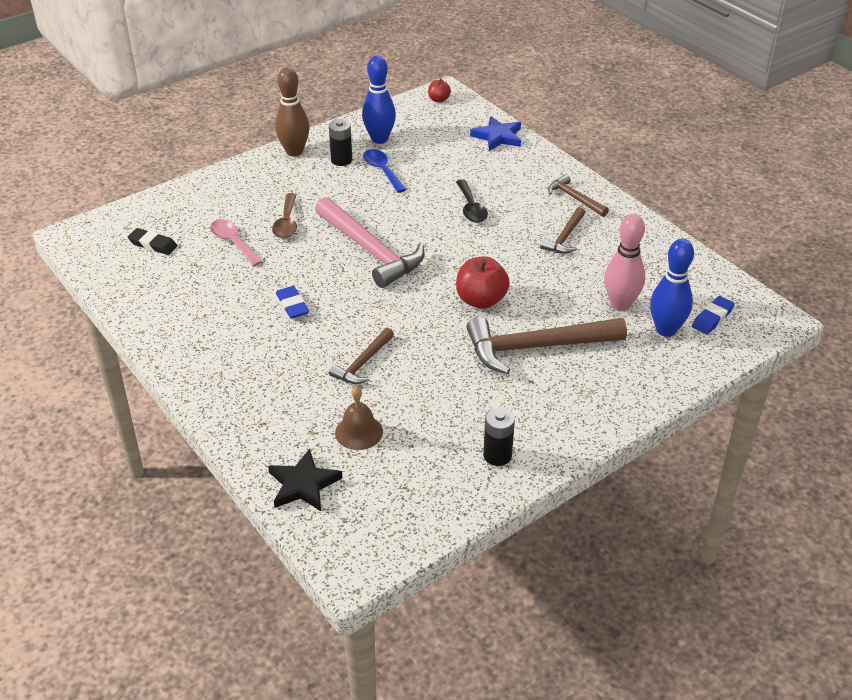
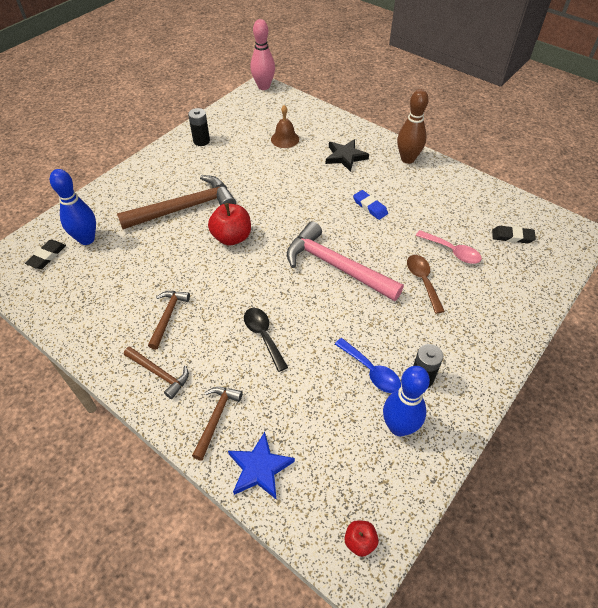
camera: 165 degrees right, 10 degrees up
(294, 151) = (479, 380): brown bowling pin -> brown bowling pin (407, 159)
(303, 484) = (302, 112): black star -> black star (345, 157)
(362, 363) = (300, 176): brown hammer -> brown hammer (216, 418)
(620, 304) = (120, 255): pink bowling pin -> pink bowling pin (263, 86)
(712, 318) = (47, 256): blue eraser -> black eraser

